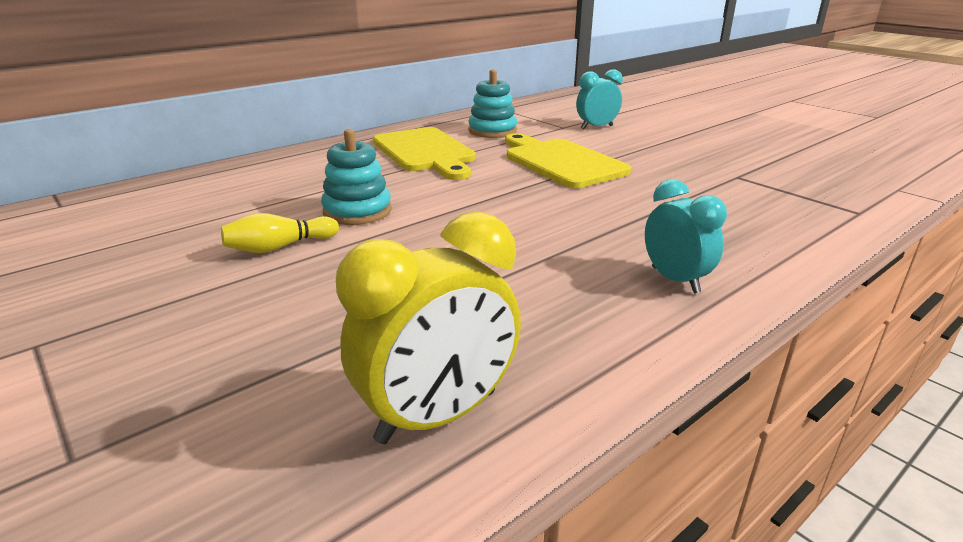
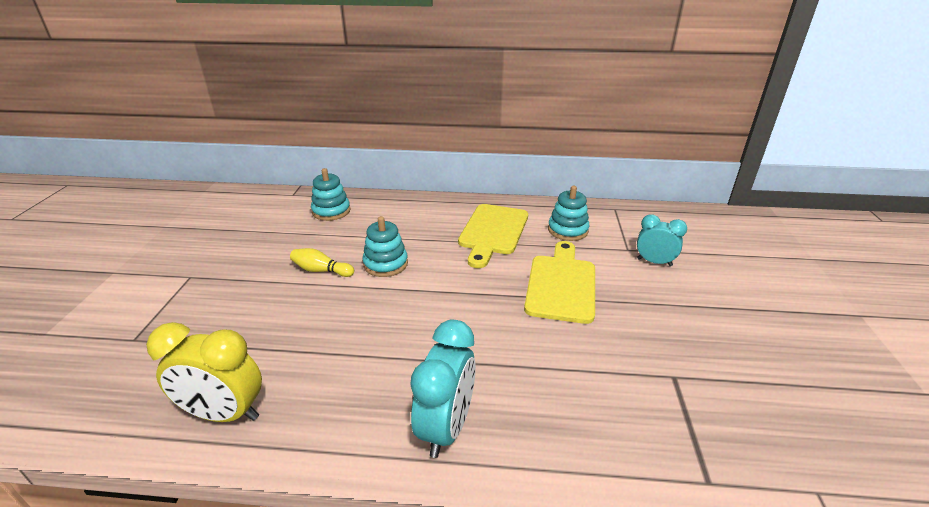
camera: 45 degrees right, 5 degrees up
(172, 199) = (331, 211): none -> turquoise stacking toy
(675, 280) = (446, 427): turquoise clock -> turquoise clock, size x1.52

